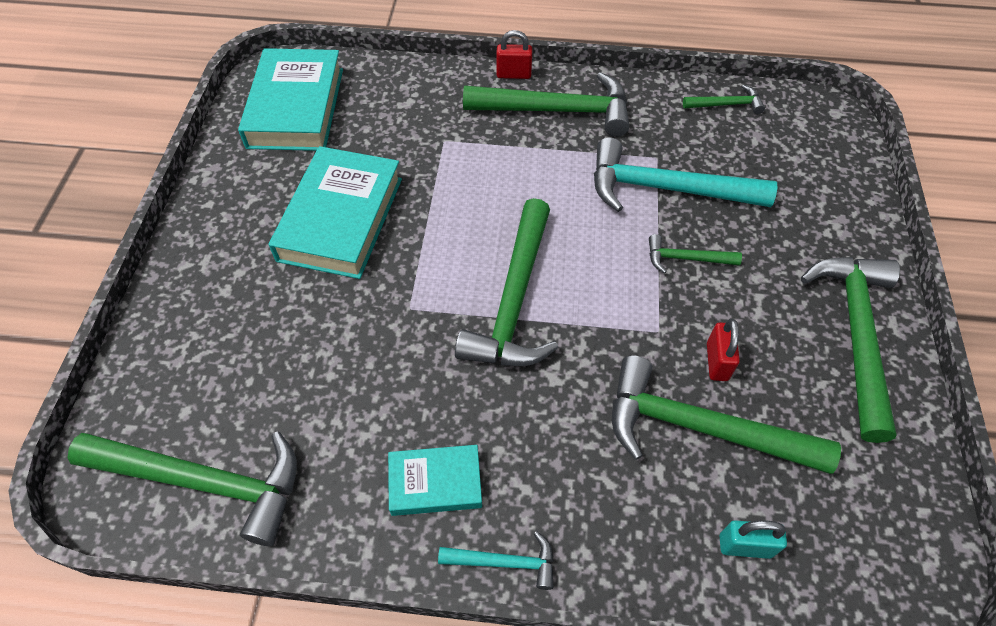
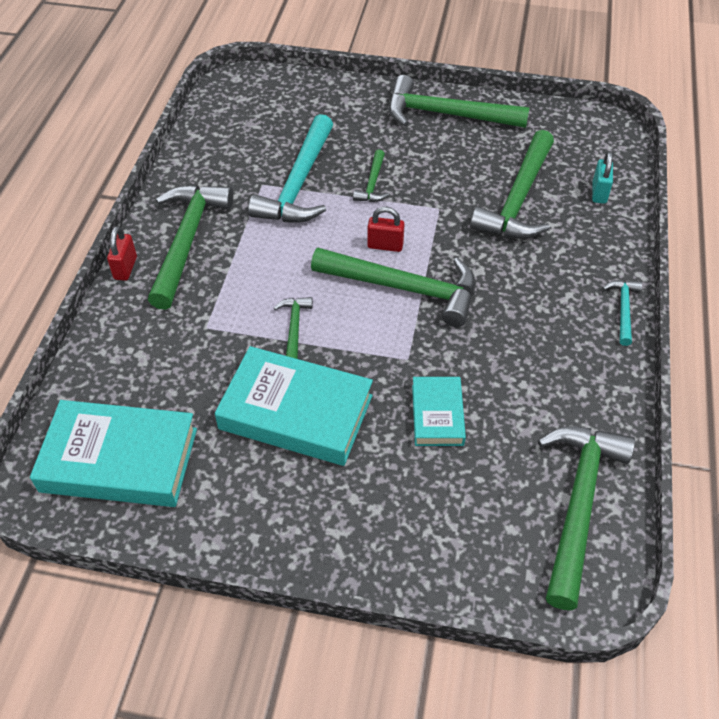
camera: 85 degrees left, 5 degrees down
(435, 483) = (568, 346): turquoise book -> turquoise book (437, 415)
(717, 362) = (466, 182): red padlock -> red padlock (385, 246)
(726, 105) = (210, 134): green hammer -> green hammer (294, 328)

